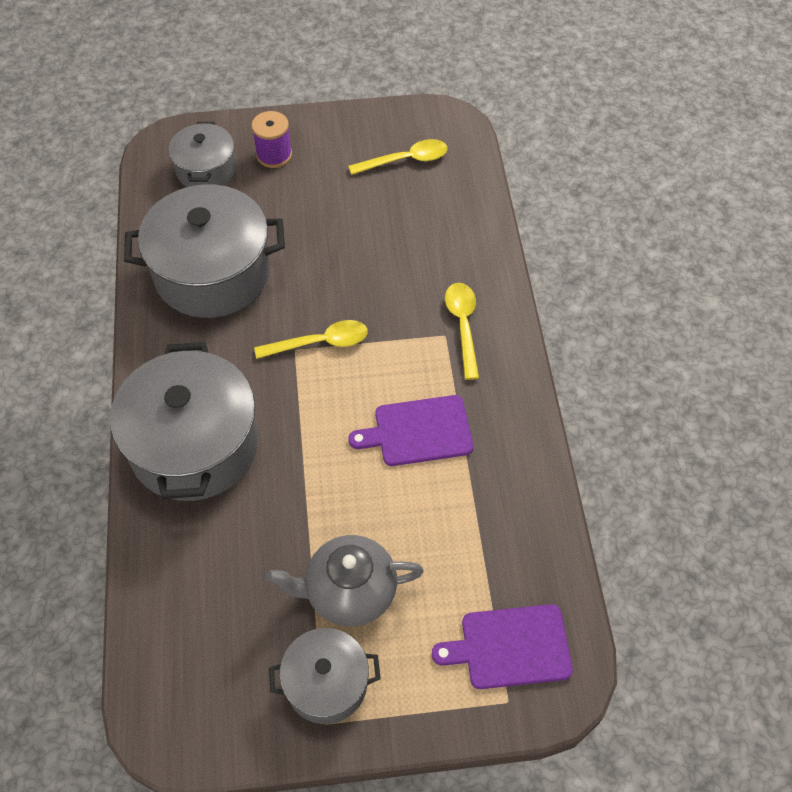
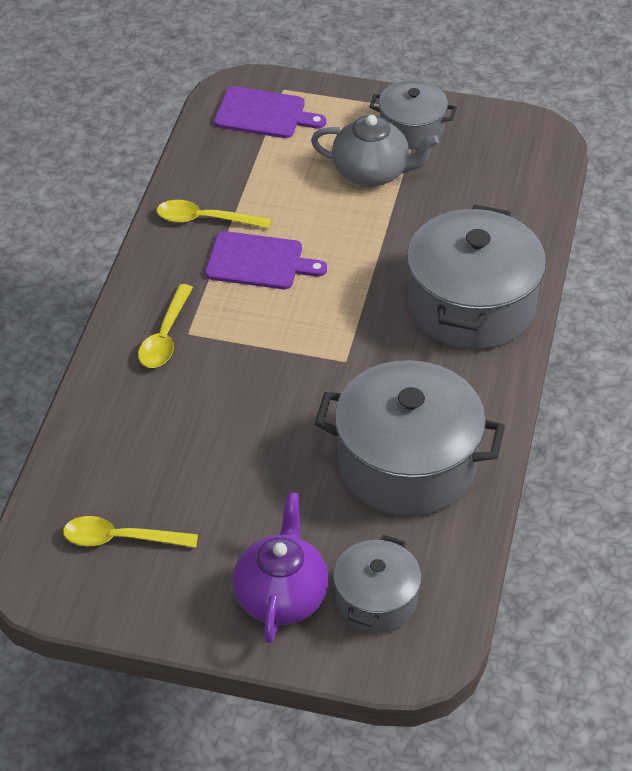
camera: 160 degrees left, 10 degrees down
(274, 155) = (281, 596): purple spool -> purple teapot
(320, 343) = (317, 360): yellow spoon -> yellow spoon (205, 219)

